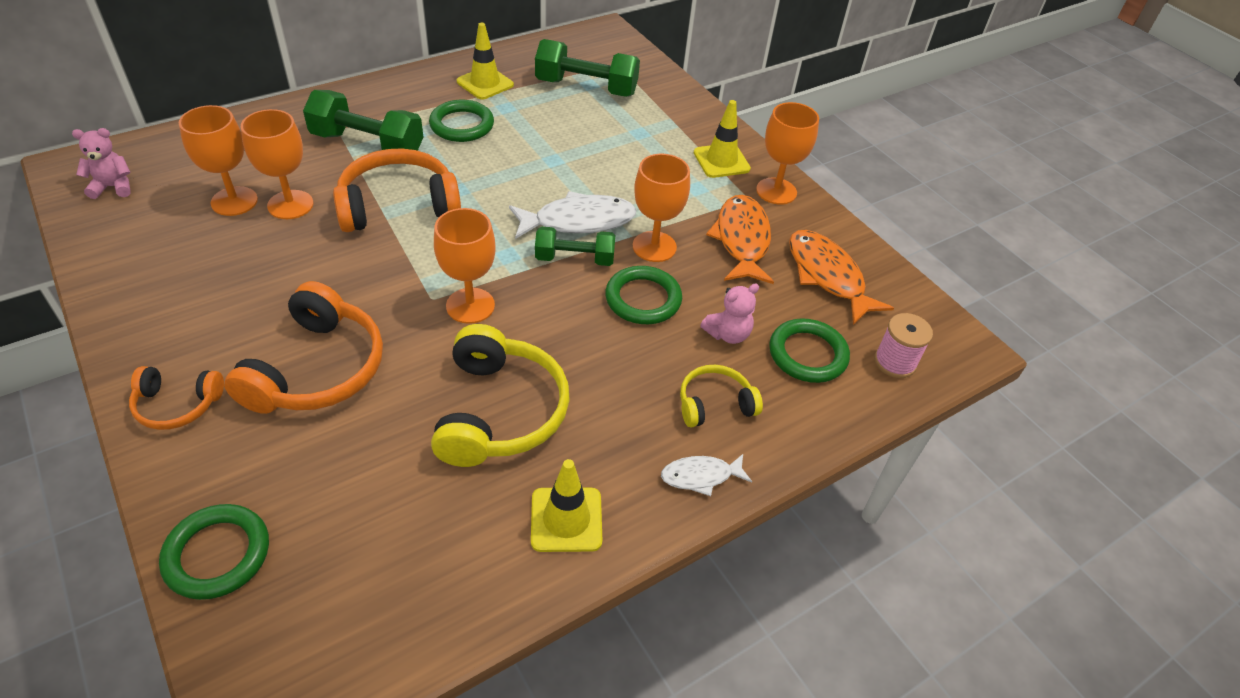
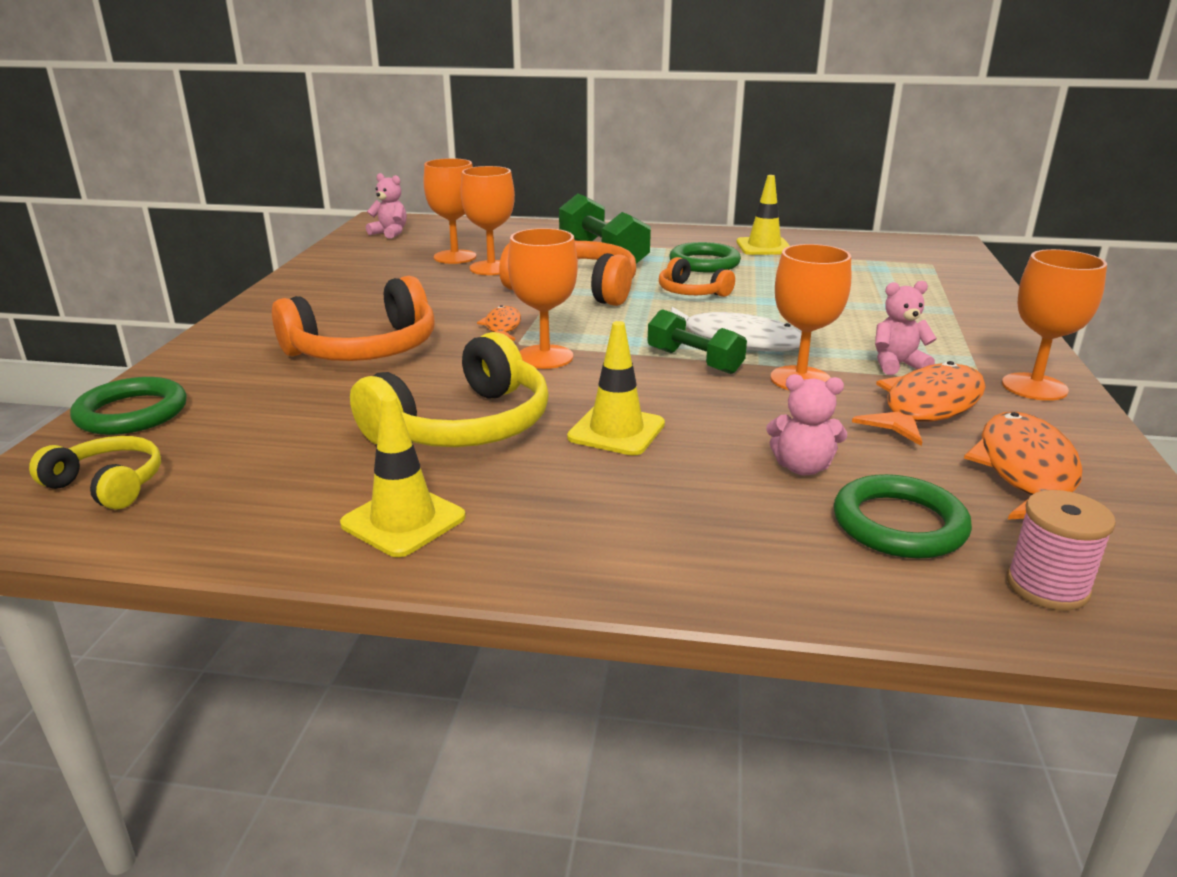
camera: 45 degrees right, 20 degrees down
(177, 404) = (248, 334): orange headphones -> orange headphones (691, 292)
(396, 284) = (502, 327): none -> orange fish
(586, 87) = (872, 269): green dumbbell -> none
(643, 299) = (731, 408): green ring -> none
(693, 203) = (897, 365): none -> pink teddy bear
(700, 476) = (596, 559): white fish -> none
(715, 404) = (702, 512): yellow headphones -> yellow headphones (107, 485)
(721, 161) = (980, 347): yellow traffic cone -> yellow traffic cone (616, 431)

